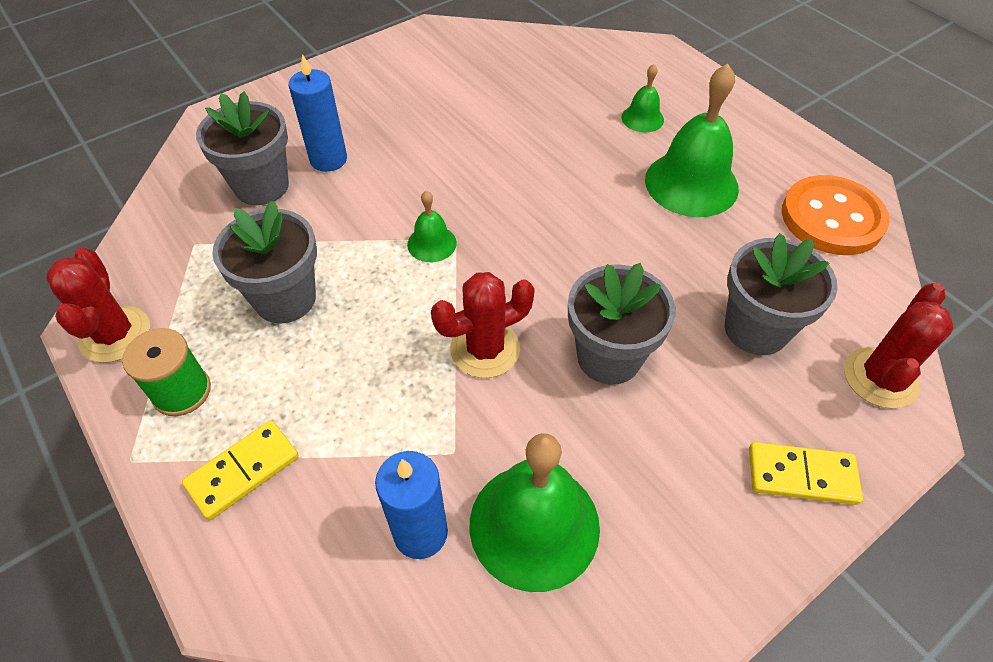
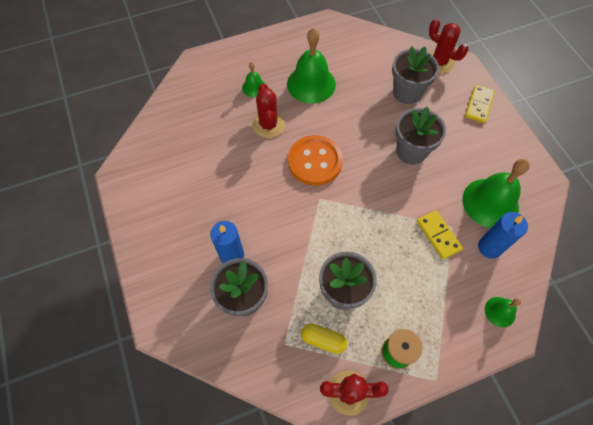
camera: 75 degrees left, 10 degrees up
(201, 288) = (323, 340): none -> yellow capsule
(243, 471) = (450, 322): yellow domino -> yellow domino (438, 235)
(432, 243) = (320, 211): green bell -> green bell (500, 311)
(485, 349) = (397, 201): red cactus -> red cactus (268, 125)
(832, 218) = (350, 40): orange button -> orange button (315, 161)

